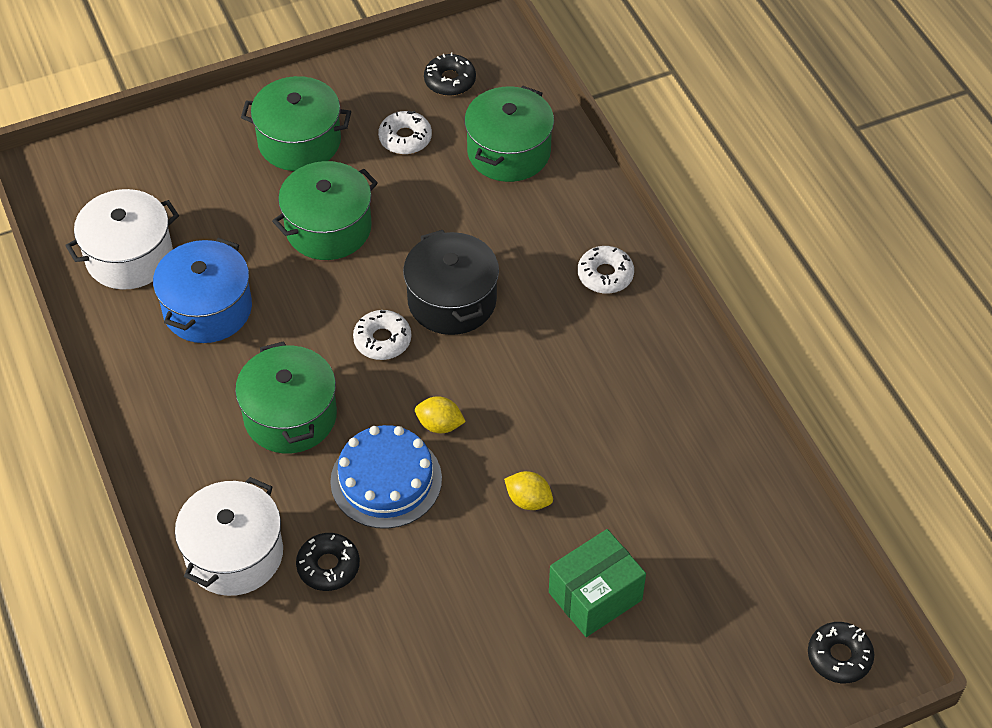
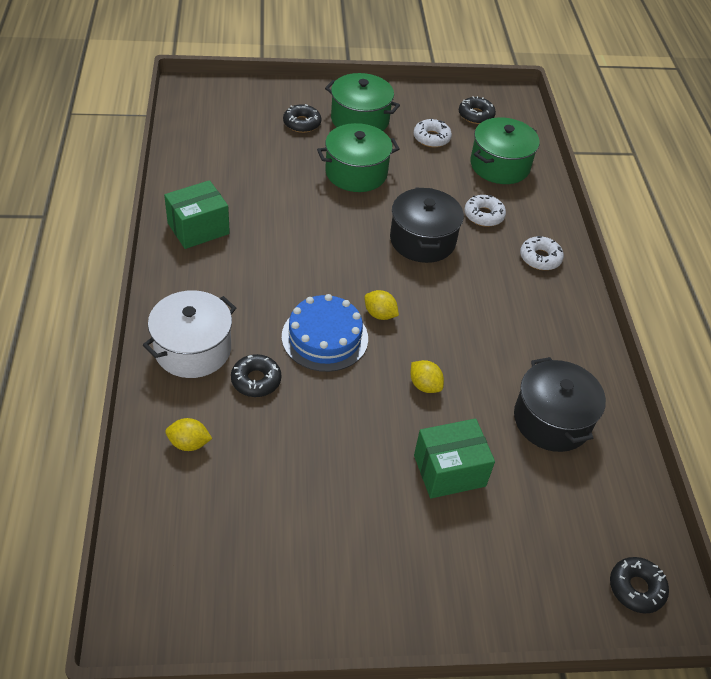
camera: 15 degrees right, 5 degrees down
(129, 256) = (216, 150): white pot -> none
(162, 384) = (198, 228): none -> green box
(207, 308) = (252, 194): blue pot -> none
(224, 174) = (302, 123): none -> black donut
(286, 674) = (189, 443): none -> yellow lemon
(290, 416) = (276, 275): green pot -> none
(382, 340) = (362, 249): white donut -> white donut (484, 215)
(688, 491) = (552, 420): none -> black pot

